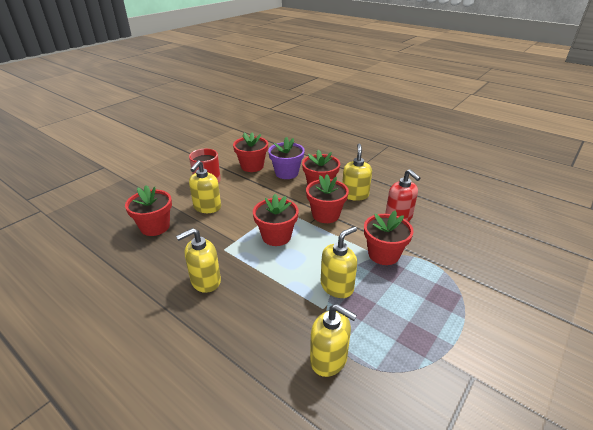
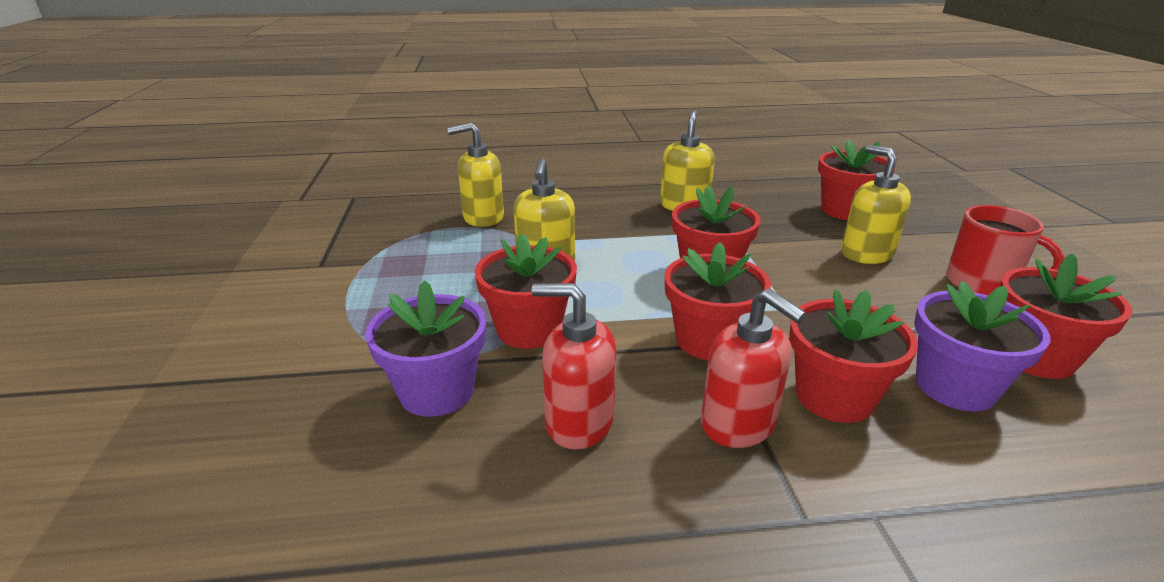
camera: 135 degrees right, 5 degrees down
(355, 195) = (738, 424): yellow soap dispenser -> red soap dispenser
(439, 250) = (437, 391): none -> purple flower pot

